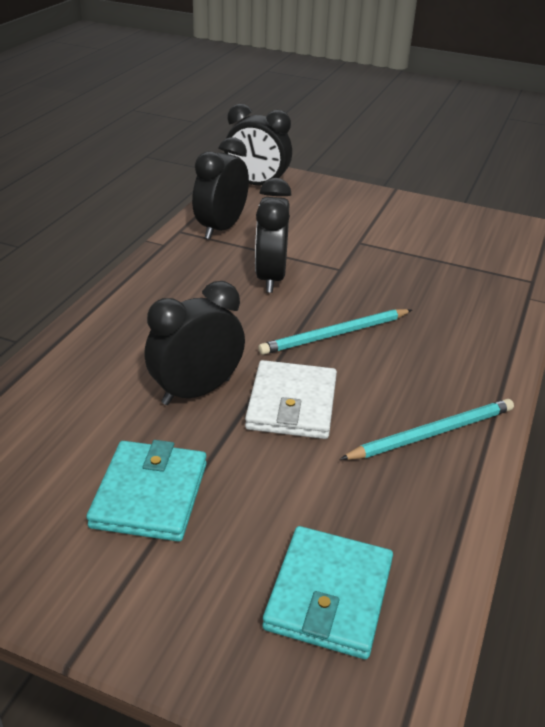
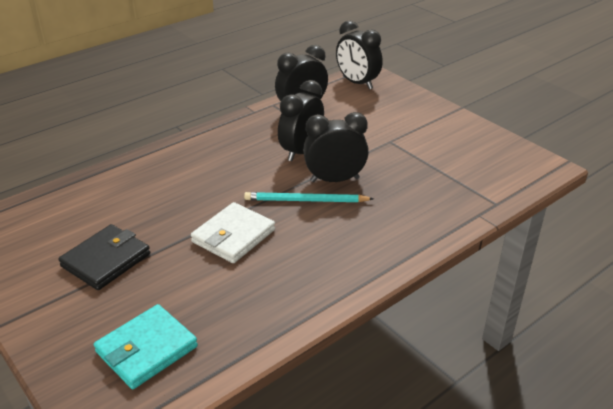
camera: 30 degrees right, 0 degrees up
(149, 495) = (106, 260): turquoise wallet -> black wallet
(196, 391) = (185, 210): black clock -> black clock (334, 180)
(432, 433) = (304, 283): turquoise pencil -> none

